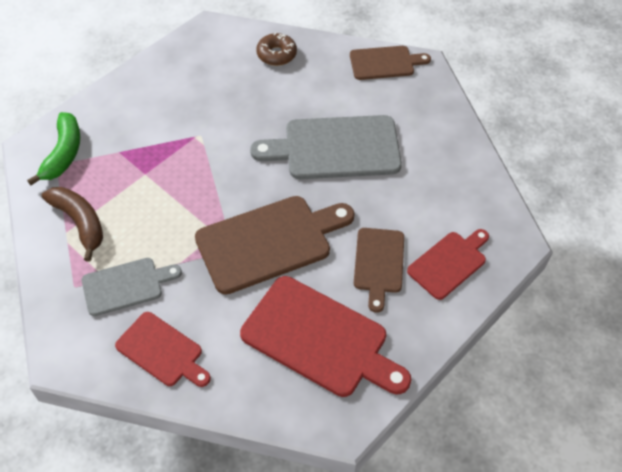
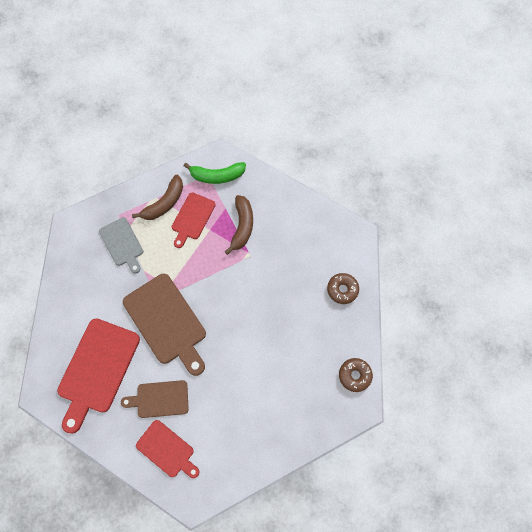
camera: 80 degrees right, 15 degrees up
(154, 137) = (242, 226): none -> brown banana
(162, 351) = (80, 277): red cutting board -> red cutting board (192, 218)
(335, 148) = (257, 351): grey cutting board -> none
(385, 63) = (354, 375): brown cutting board -> brown donut

